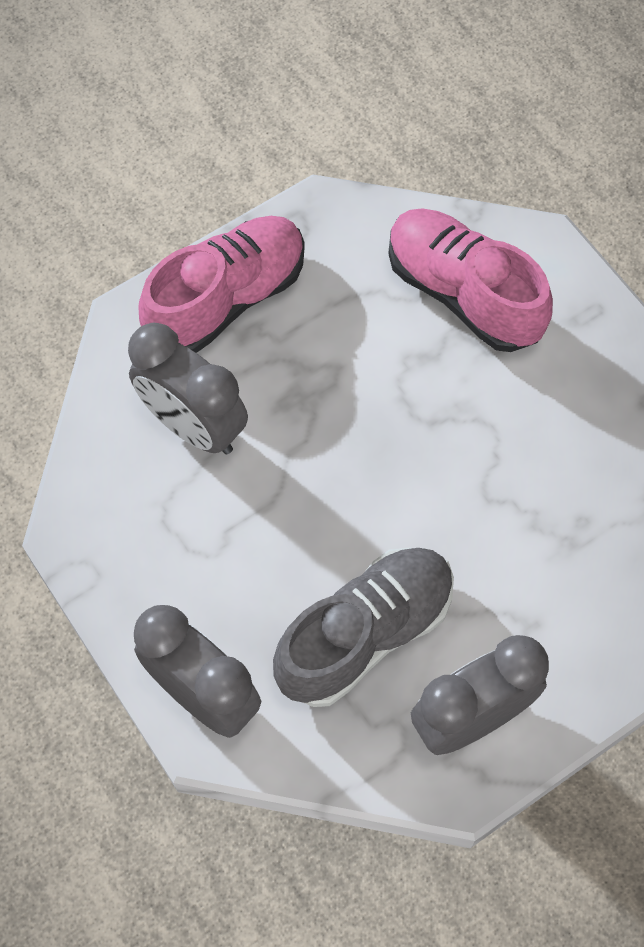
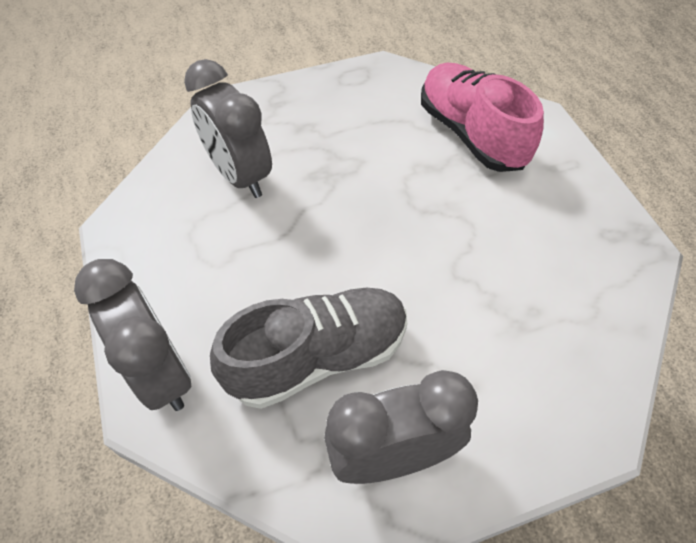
camera: 15 degrees right, 10 degrees down
(227, 299) = (296, 105): pink shoe -> none

